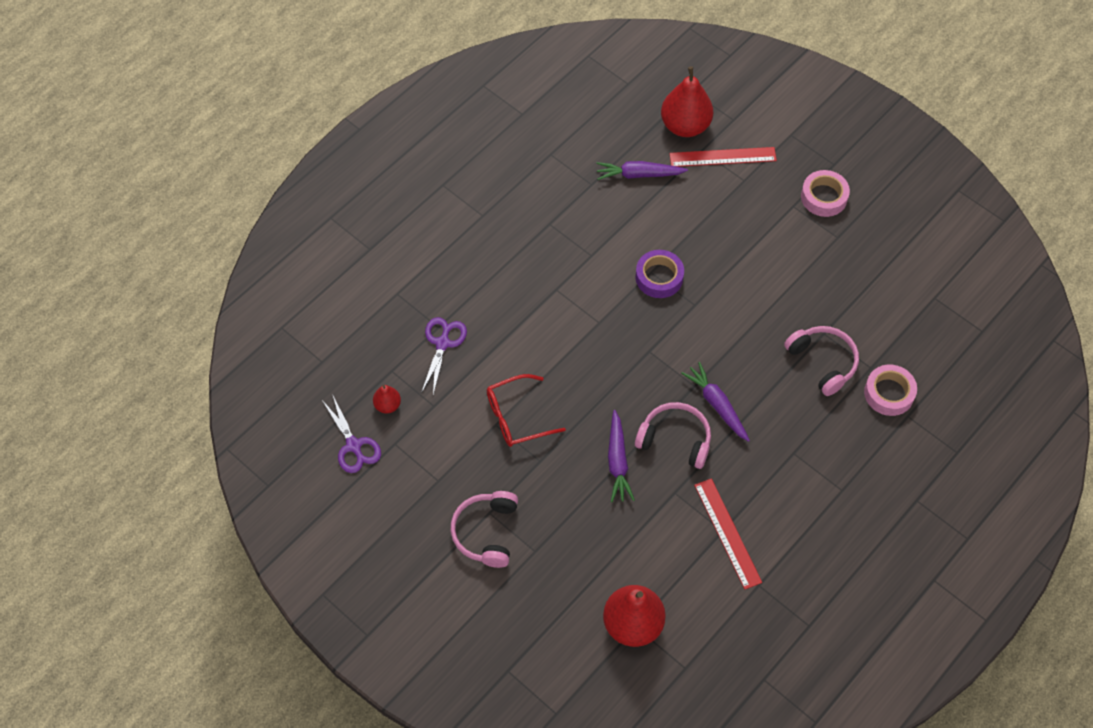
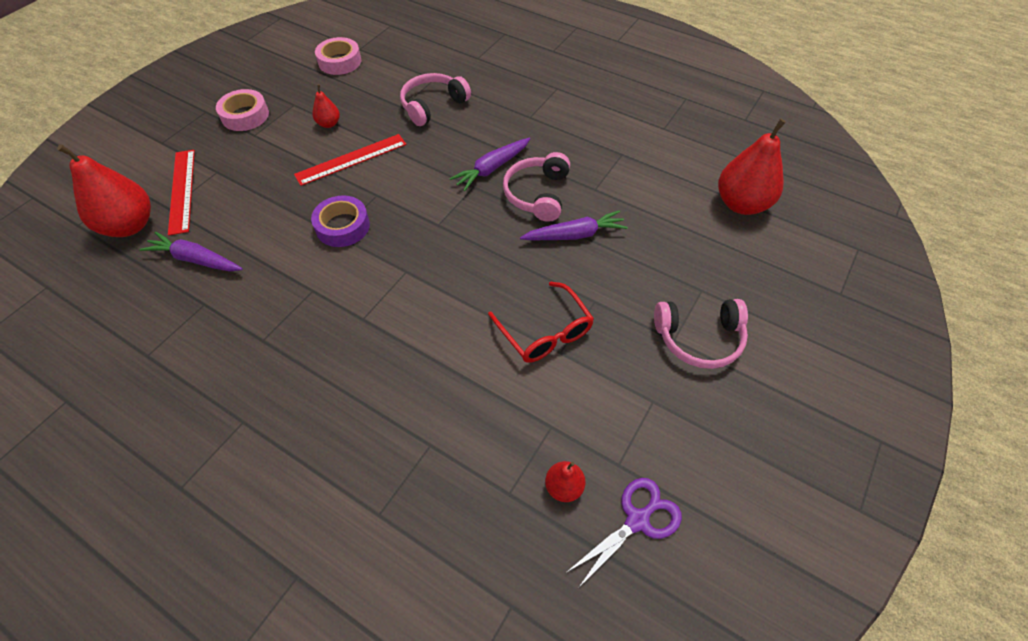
camera: 100 degrees left, 5 degrees down
(442, 343) = (455, 434): purple scissors -> none
(639, 174) = (196, 259): purple carrot -> purple carrot turned 120 degrees clockwise
(727, 533) = (623, 150): red ruler -> red ruler (351, 159)
(803, 268) = (329, 124): none -> red pear
(889, 393) = (458, 68): pink tape -> pink tape (340, 61)

